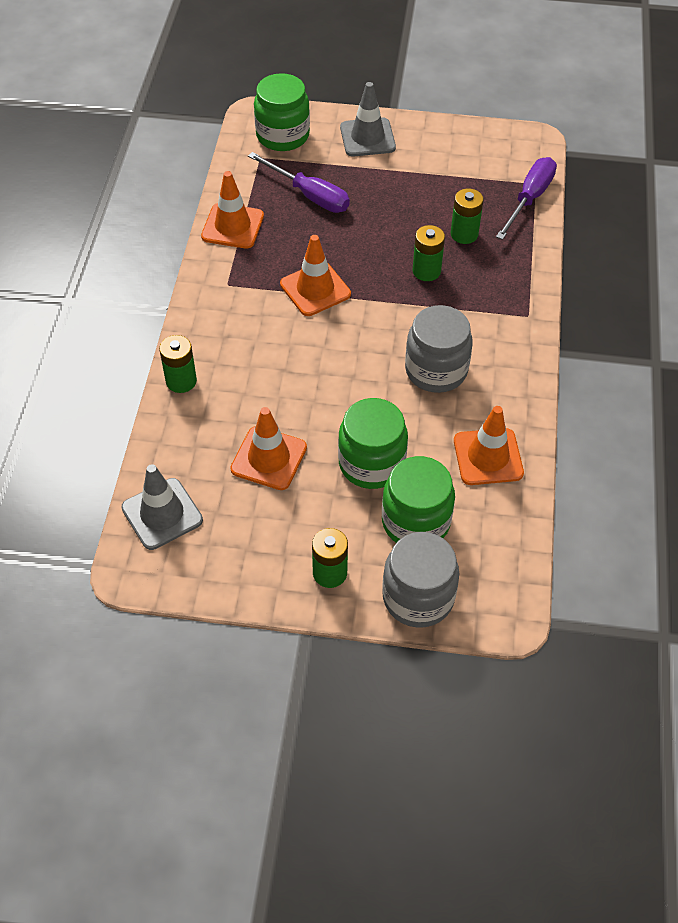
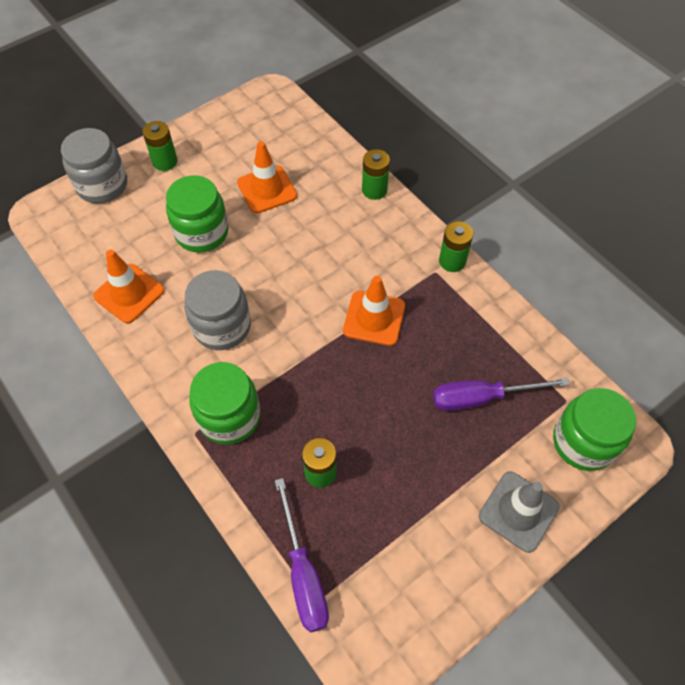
camera: 135 degrees right, 5 degrees up
(162, 514) = (289, 122): grey traffic cone -> none
(232, 226) = (495, 318): orange traffic cone -> none
(415, 522) = (141, 221): green jar -> green jar (229, 417)
(426, 271) = (313, 406): green battery -> green battery (452, 261)

